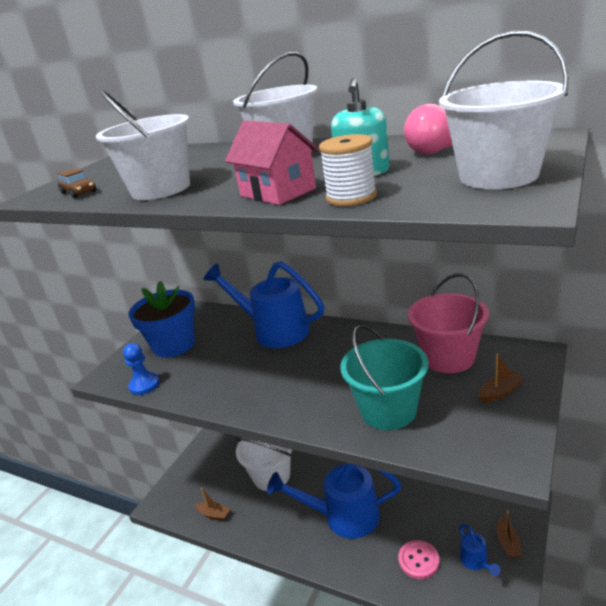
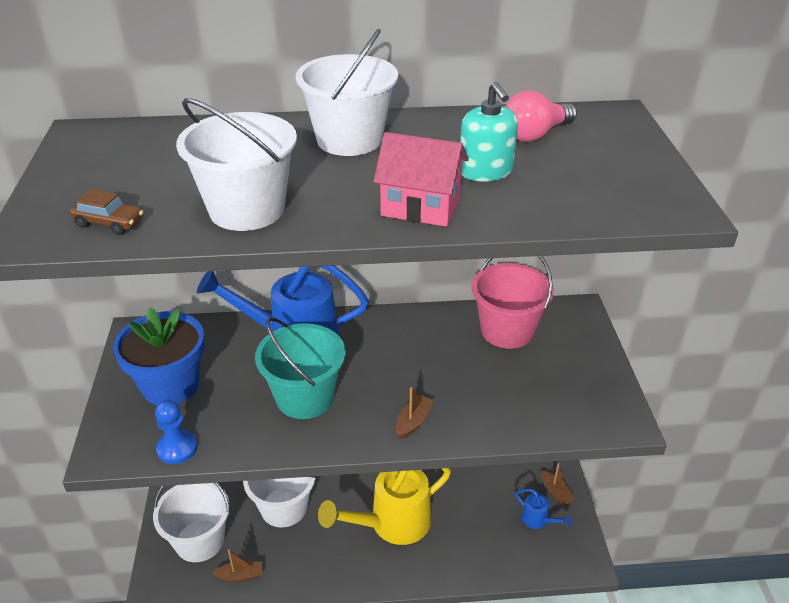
camera: 35 degrees left, 10 degrees up
(344, 516) = (392, 523): blue watering can -> yellow watering can
(351, 197) = (514, 209): white spool -> none
(388, 410) = (488, 402): turquoise bucket -> turquoise bucket (305, 397)
(418, 560) = (488, 539): pink button -> none
(498, 176) = (626, 173): white bucket -> white bucket (199, 541)
(500, 392) = (574, 356): brown boat -> brown boat (413, 421)

